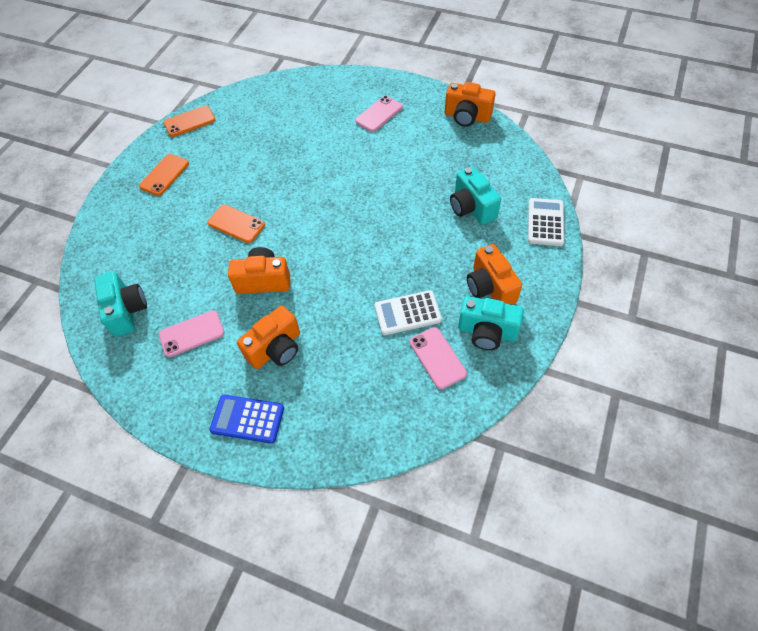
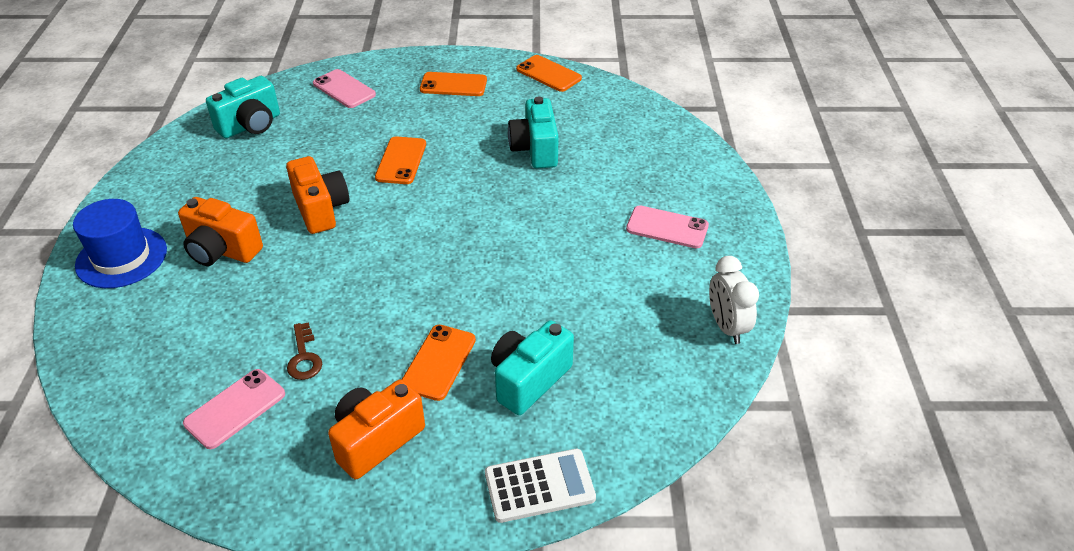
camera: 65 degrees right, 15 degrees down
(192, 334) = (230, 179): pink phone -> pink phone (344, 89)
(247, 419) = (121, 257): blue calculator -> blue hat
(407, 313) = (304, 357): white calculator -> brown key
(441, 245) = (438, 362): none -> orange phone
(467, 117) = (726, 327): orange camera -> white clock
(487, 332) = (291, 456): turquoise camera -> turquoise camera (535, 149)

